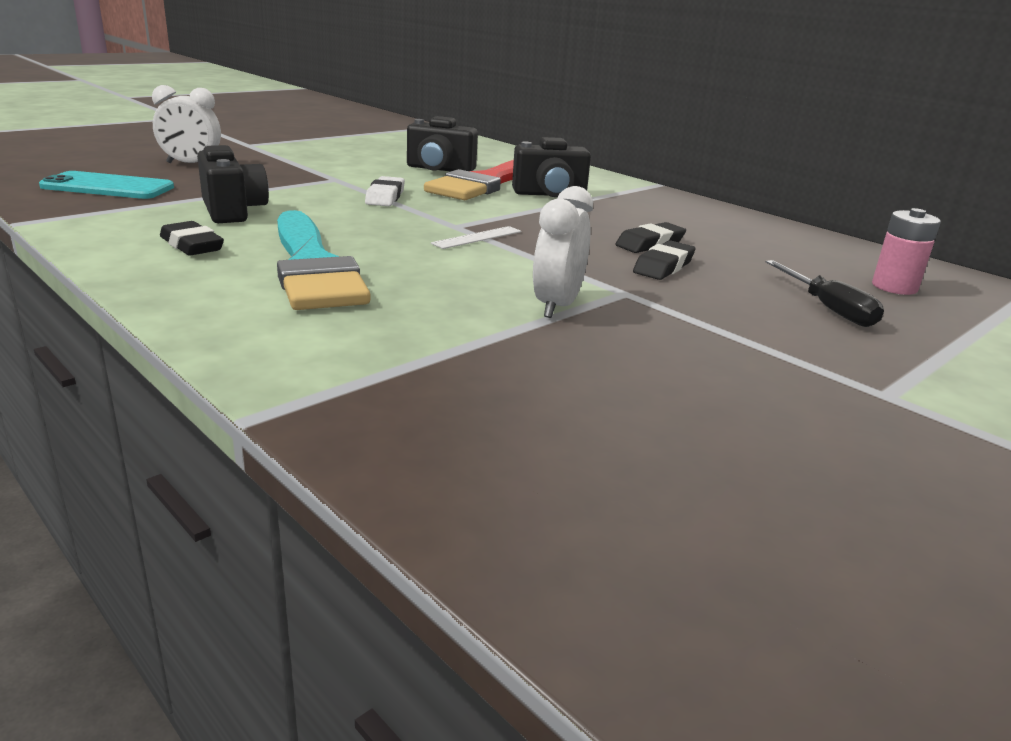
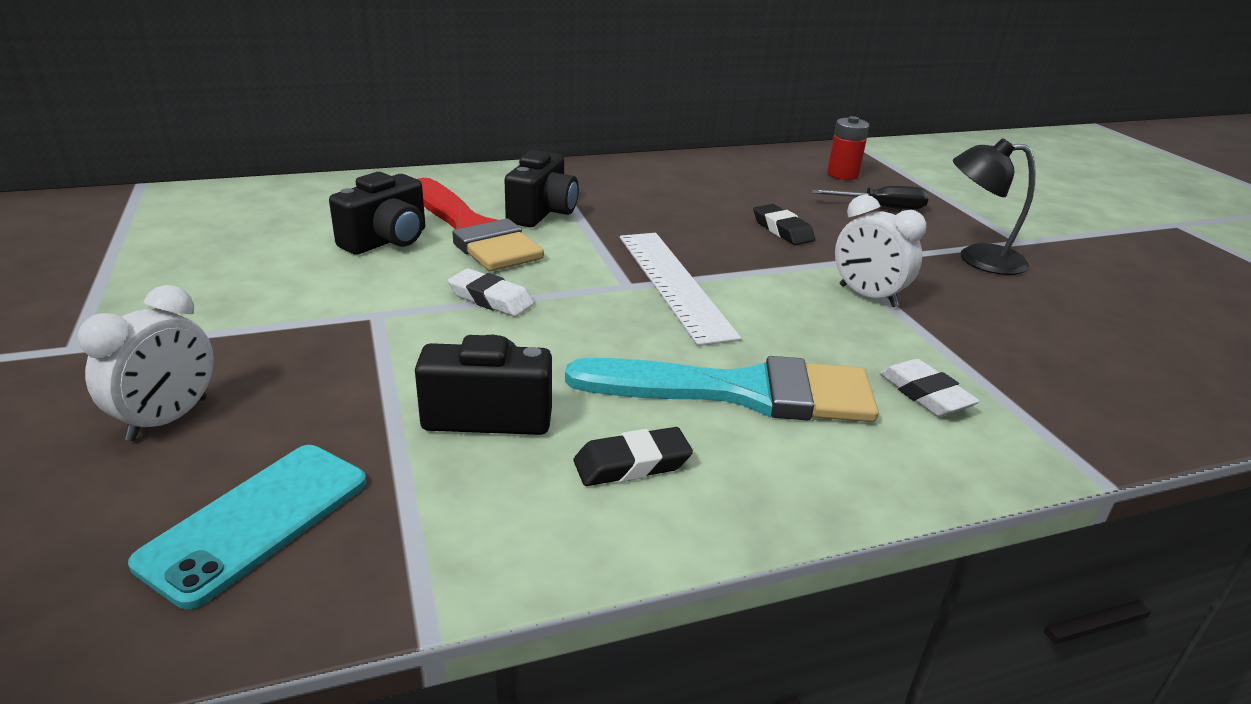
camera: 65 degrees left, 5 degrees up
(366, 333) = (925, 394): none -> white eraser
(477, 237) = (673, 284): white ruler -> white ruler, size x2.11
(650, 244) = (722, 217): black eraser -> none
(763, 363) = (978, 259): none -> black lamp
(894, 287) = (842, 174): pink battery -> red battery

